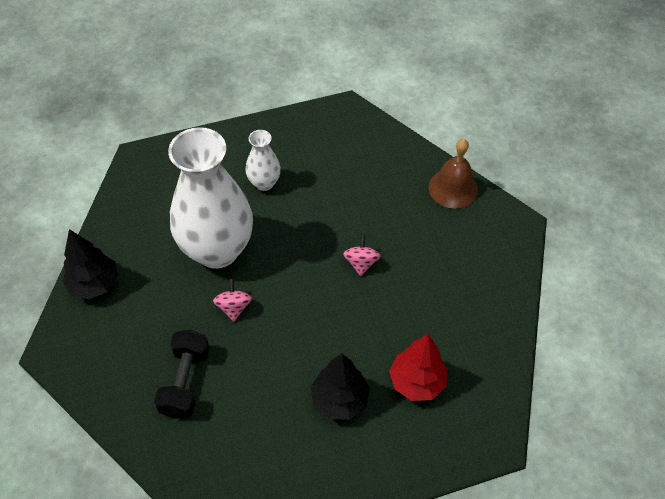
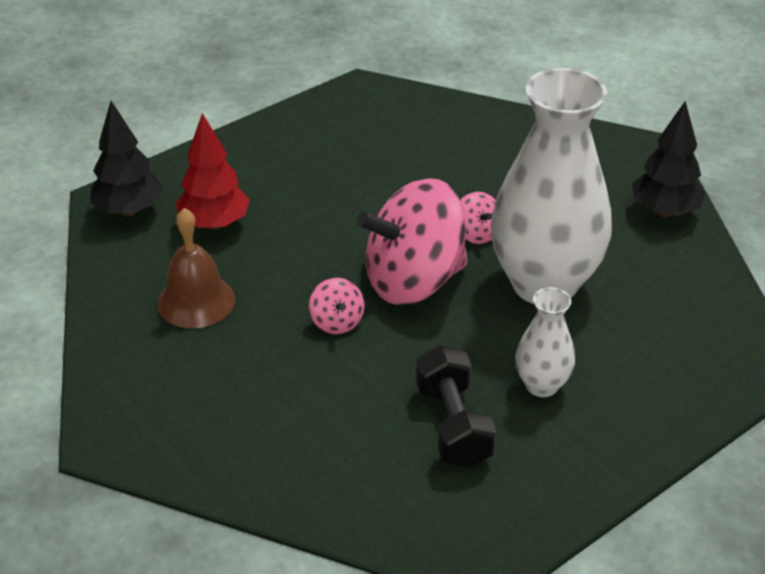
camera: 160 degrees right, 15 degrees down
(185, 382) = (482, 161): black dumbbell -> black dumbbell (453, 425)
(298, 280) = (414, 281): none -> pink spinning top
(339, 400) = (300, 189): black tree -> black tree (129, 210)
(453, 188) = (230, 466): brown bell -> brown bell (196, 301)

